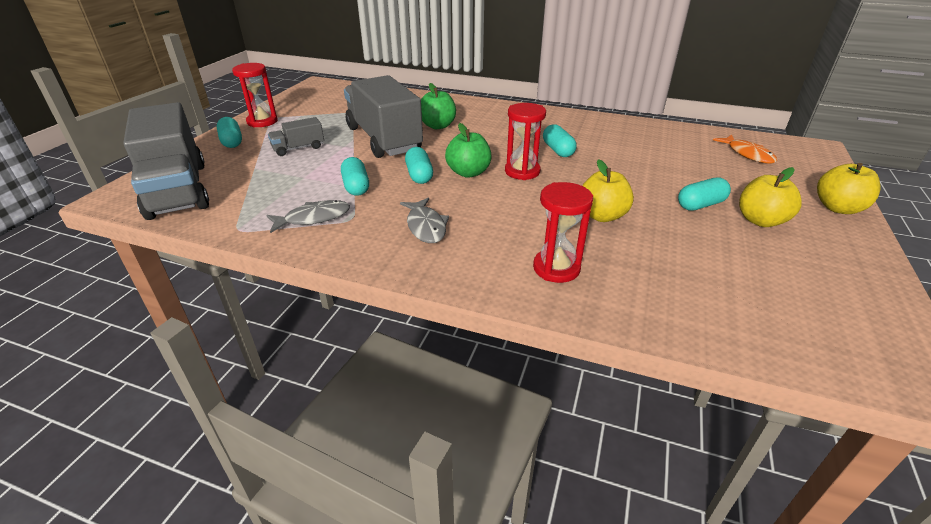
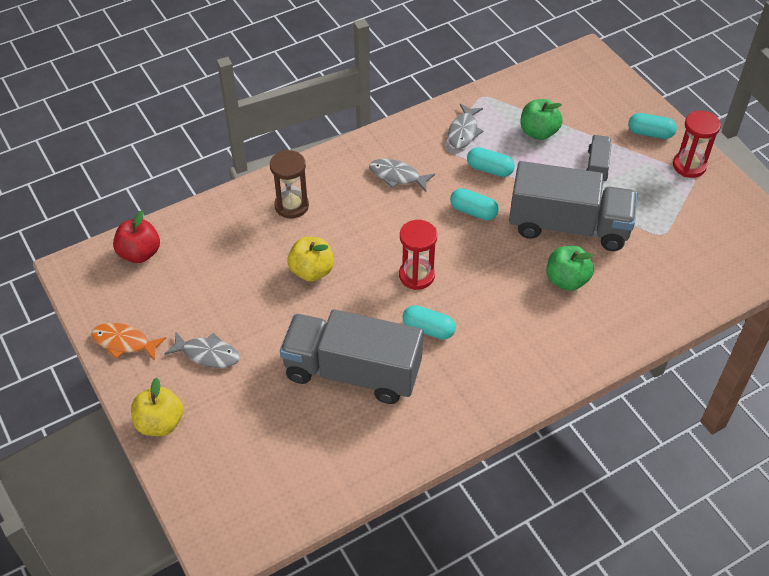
camera: 130 degrees right, 15 degrees up
(178, 190) = (573, 85): grey truck -> grey truck (352, 372)
(468, 173) = (448, 242): green apple -> green apple (538, 132)
(556, 268) = (291, 206): red hourglass -> brown hourglass
(700, 205) = (259, 340): turquoise capsule -> none
(747, 154) = (274, 469): orange fish -> orange fish (124, 342)
(760, 221) = (207, 354): yellow apple -> grey fish
(796, 338) = (140, 253): none -> red apple

